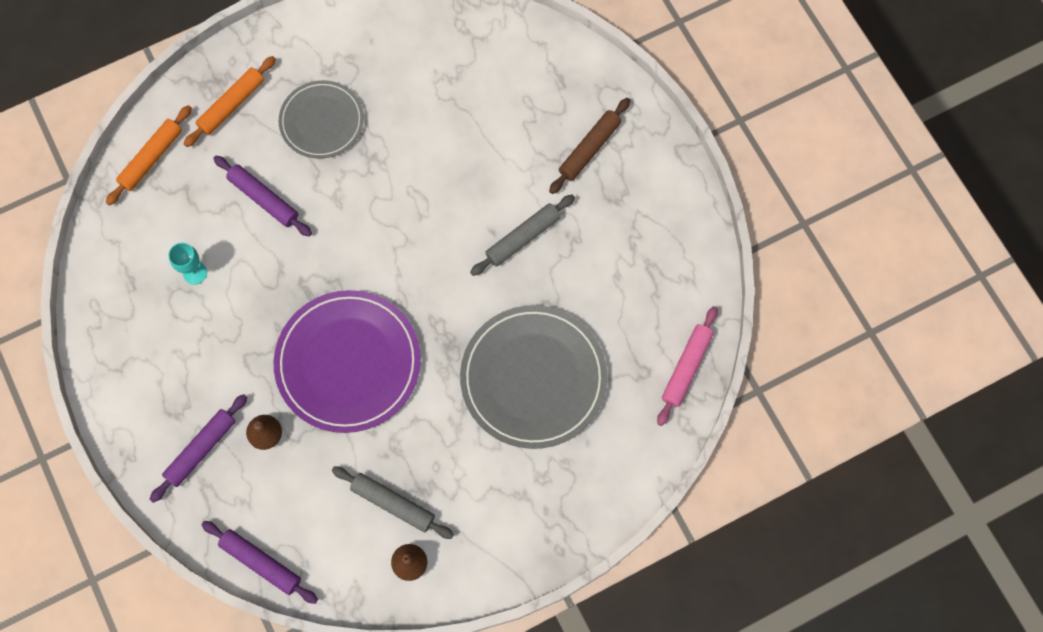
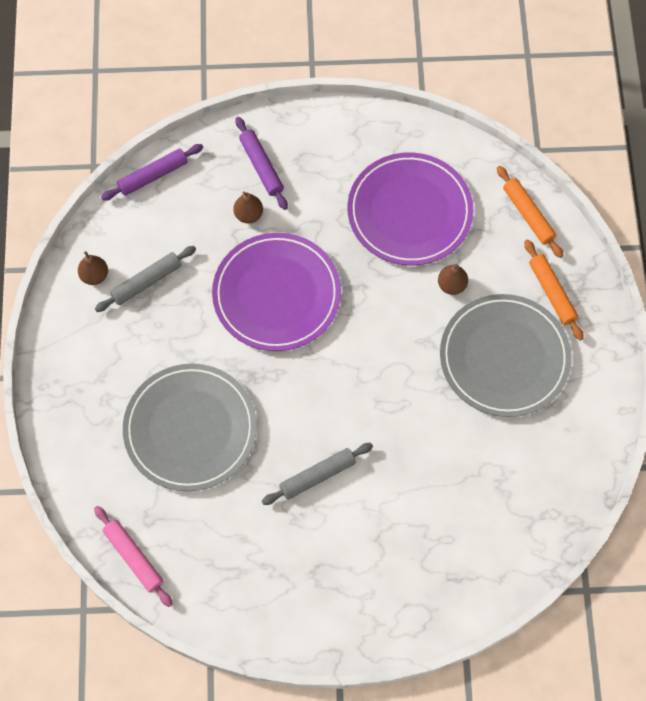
camera: 115 degrees right, 5 degrees down
(195, 273) = (409, 212): turquoise goblet -> purple plate
(263, 199) = (451, 285): purple rolling pin -> brown pear
(322, 121) = (504, 357): grey plate -> grey plate, size x1.63
(523, 238) = (317, 476): grey rolling pin -> grey rolling pin turned 75 degrees clockwise
(589, 149) = (374, 572): brown rolling pin -> none

